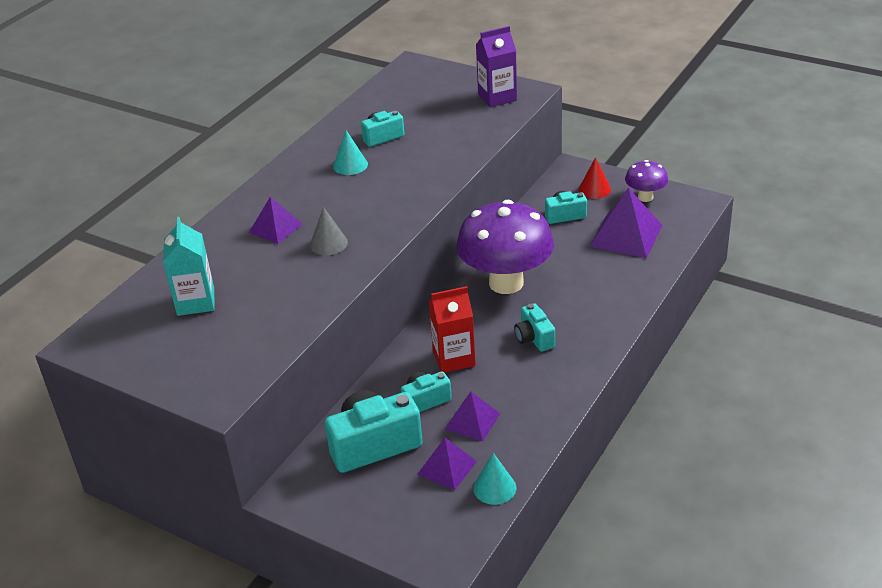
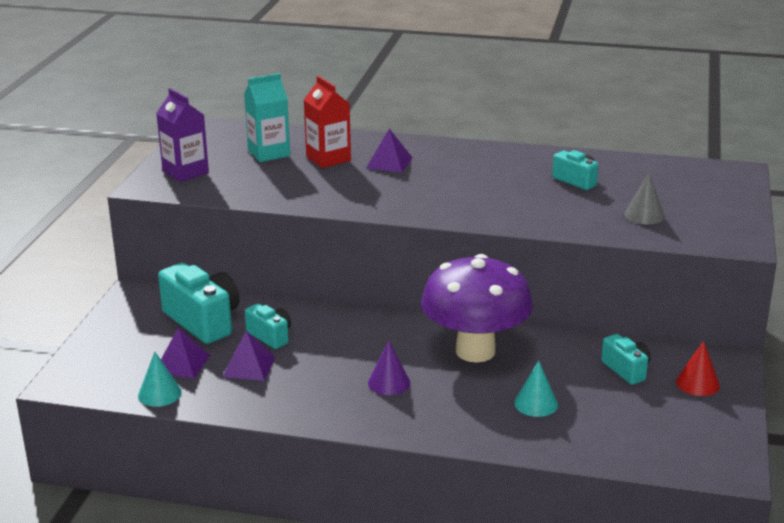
camera: 70 degrees right, 10 degrees down
(328, 243) = (376, 189): grey cone -> grey cone (644, 215)
(350, 165) = (513, 175): turquoise cone -> turquoise cone (536, 403)
(454, 358) = (338, 341): red carton -> red carton (328, 159)
(497, 97) = (710, 227): purple carton -> purple carton (185, 172)
(534, 338) = (389, 383): turquoise camera -> purple cone
(626, 236) = (614, 419): purple pyramid -> none
(645, 197) = (709, 424): purple mushroom -> none

